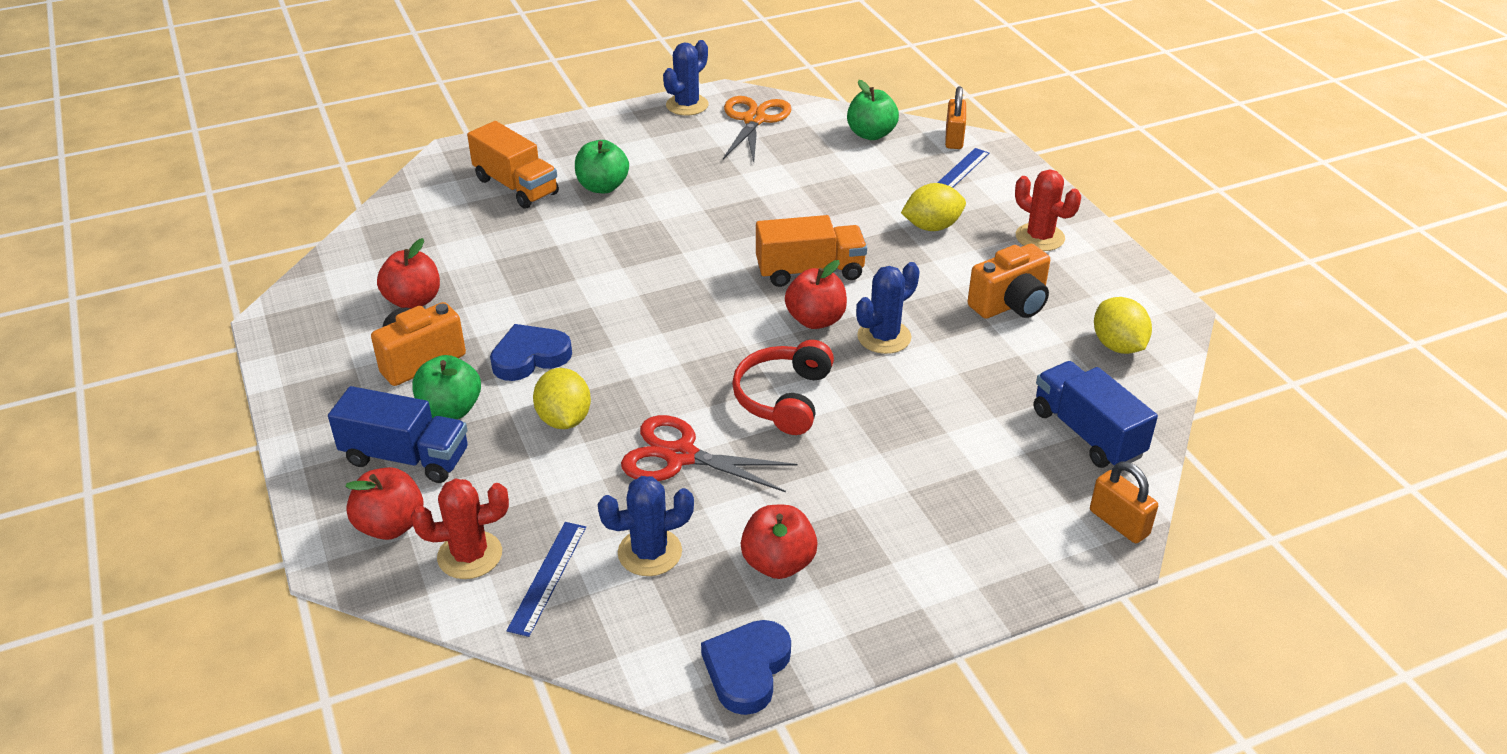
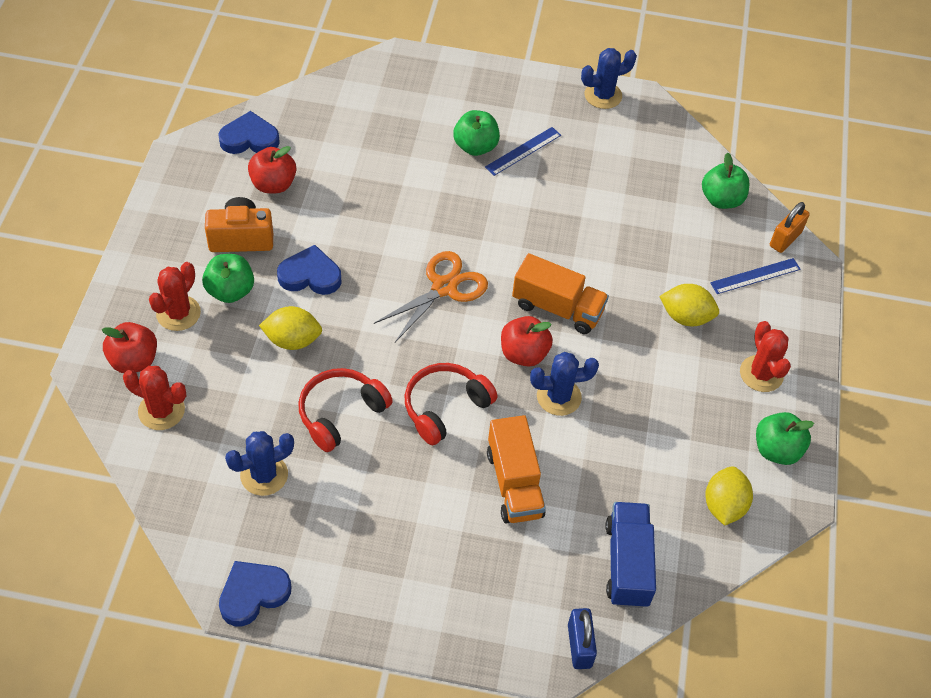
camera: 30 degrees right, 15 degrees up
(349, 275) = (249, 139): none -> blue heart
(406, 457) = (178, 313): blue truck -> red cactus
(516, 186) = (416, 114): orange truck -> orange truck (514, 483)
(547, 577) = (192, 455): blue ruler -> blue ruler (523, 151)
(564, 419) = (292, 340): yellow lemon -> yellow lemon turned 75 degrees clockwise
(650, 552) = (264, 475): blue cactus -> blue cactus turned 45 degrees counterclockwise
(680, 456) = (341, 413): red scissors -> red headphones
(754, 120) = (642, 137): orange scissors -> orange scissors (444, 287)
(778, 563) = (333, 532): red apple -> none
(1010, 304) = (678, 422): orange camera -> none
(1113, 284) = (776, 450): none -> green apple
(1119, 523) = (579, 646): orange padlock -> blue padlock

